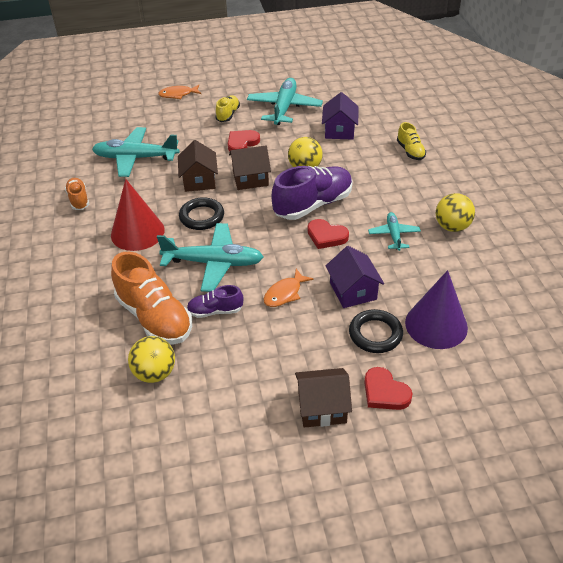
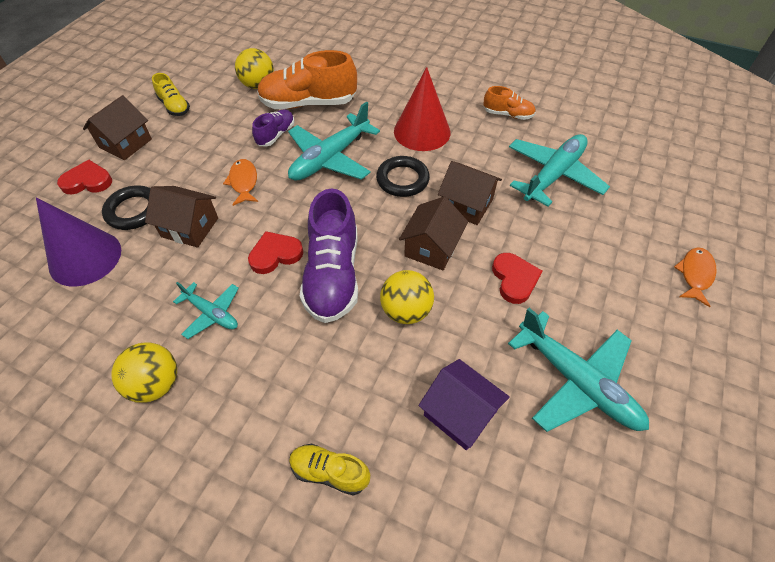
camera: 125 degrees right, 10 degrees up
(228, 115) = (600, 302): yellow shoe -> yellow shoe (174, 106)
(353, 291) = (190, 227): purple house -> brown house

